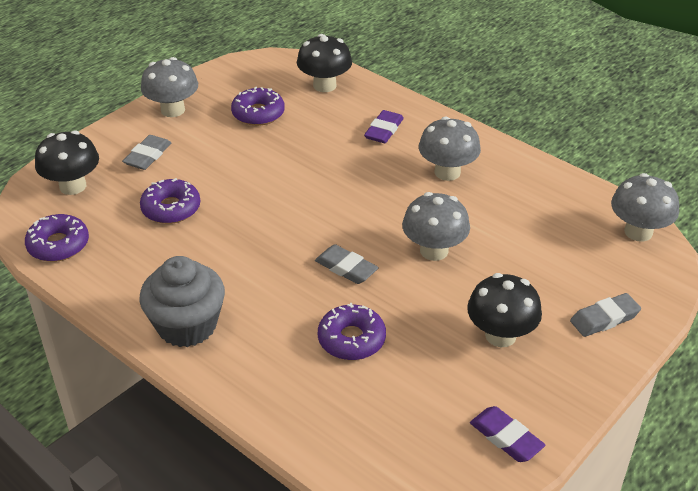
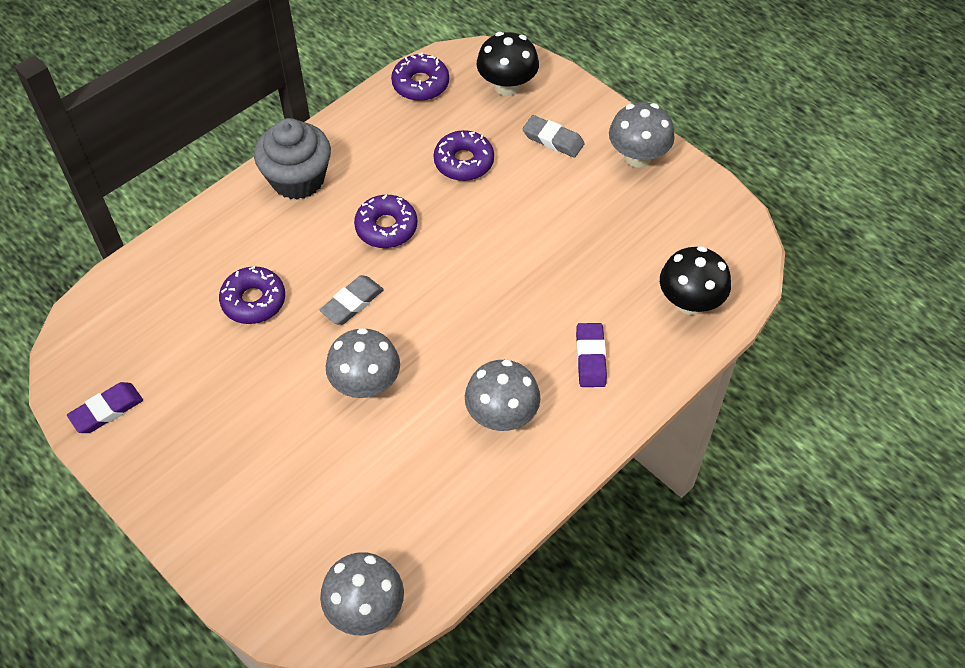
camera: 95 degrees right, 15 degrees up
(258, 113) = (629, 234): purple donut -> purple donut (386, 227)
(384, 130) = (590, 358): purple eraser -> purple eraser turned 60 degrees clockwise
(500, 335) = (230, 427): black mushroom -> none
(604, 318) = (232, 532): grey eraser -> none

